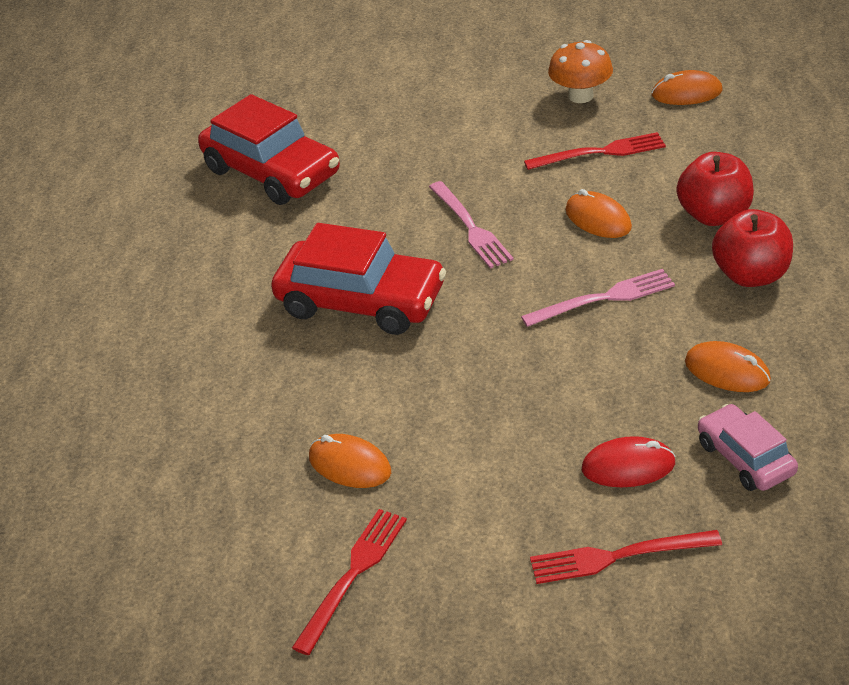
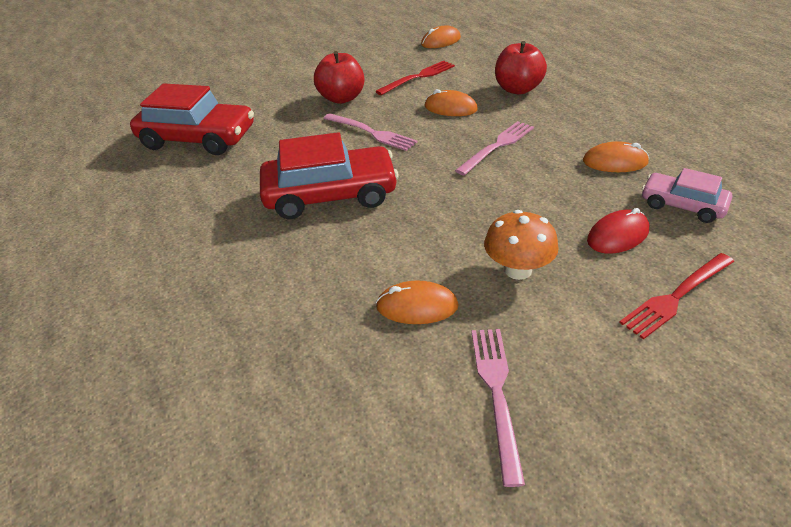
camera: 30 degrees left, 0 degrees up
(353, 575) = (496, 393): red fork -> pink fork
(580, 96) = (379, 55): orange mushroom -> orange mushroom (517, 270)
(751, 275) = (571, 111): red apple -> red apple (341, 98)

